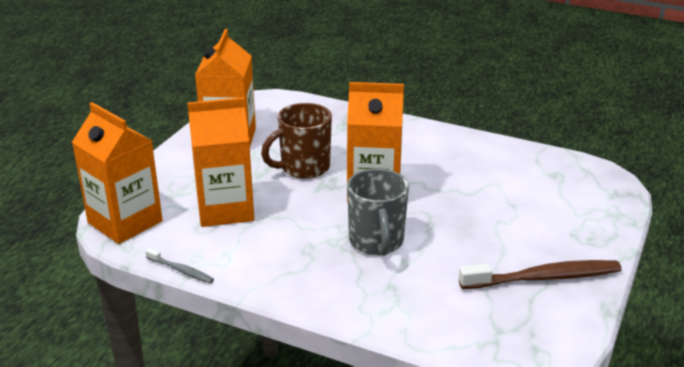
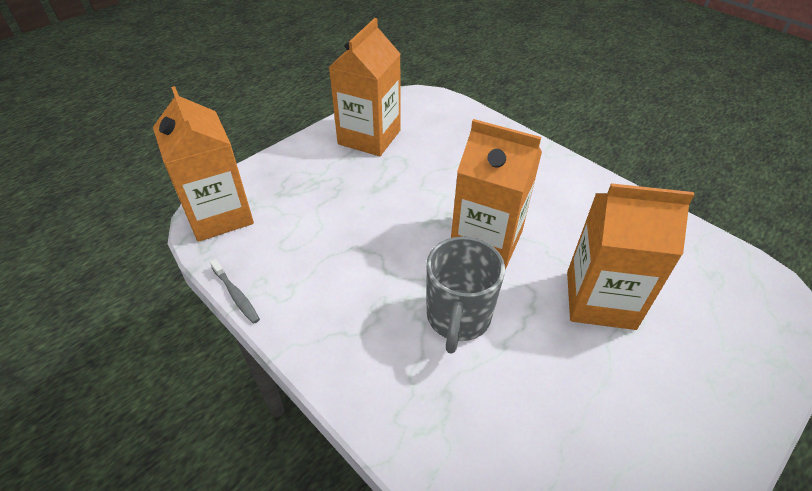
camera: 20 degrees right, 15 degrees up
(225, 209) = (321, 225): orange carton -> orange carton (600, 300)
(303, 168) = (424, 191): brown mug -> none
(543, 278) = (646, 444): brown toothbrush -> none

